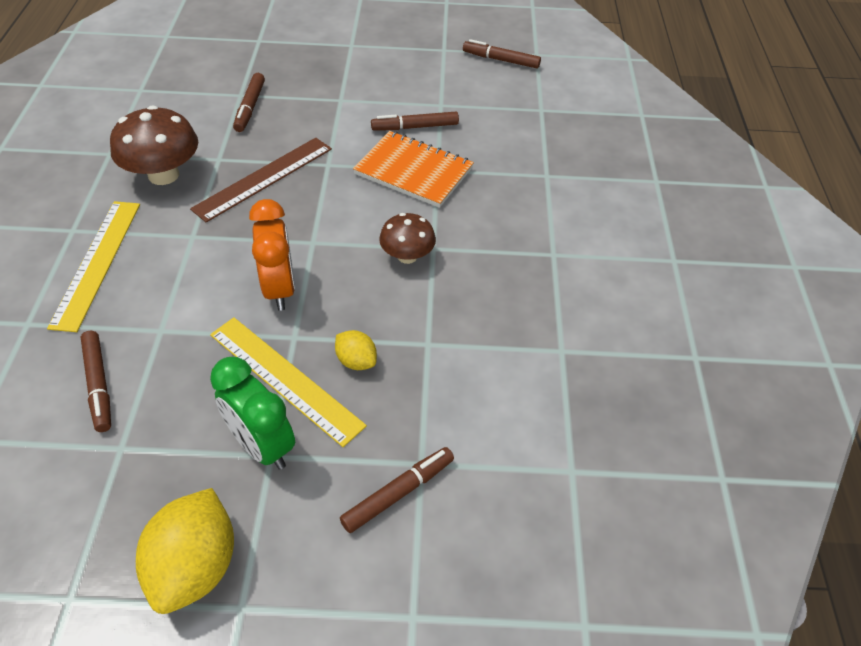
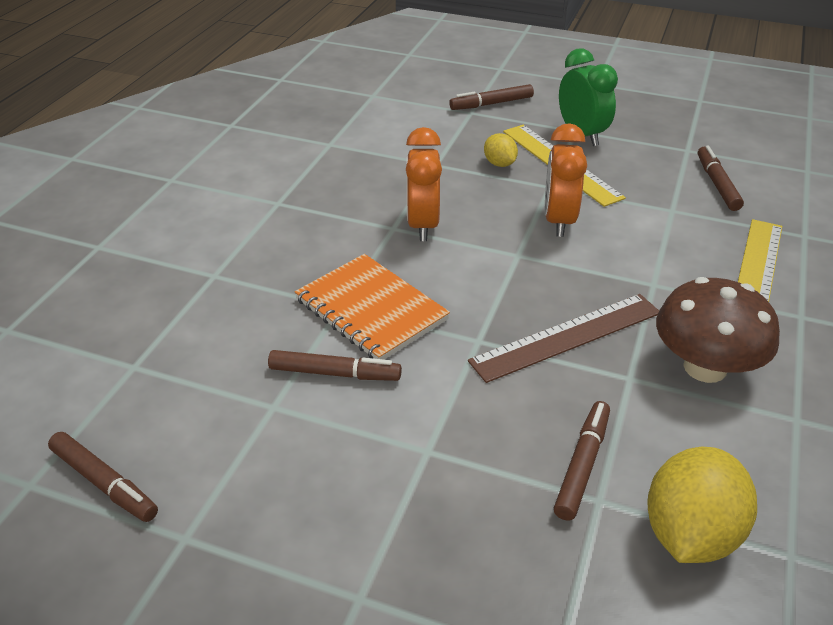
camera: 160 degrees left, 10 degrees down
(195, 566) = (625, 99): yellow lemon -> yellow lemon (690, 533)
(407, 256) = (423, 225): brown mushroom -> orange clock

